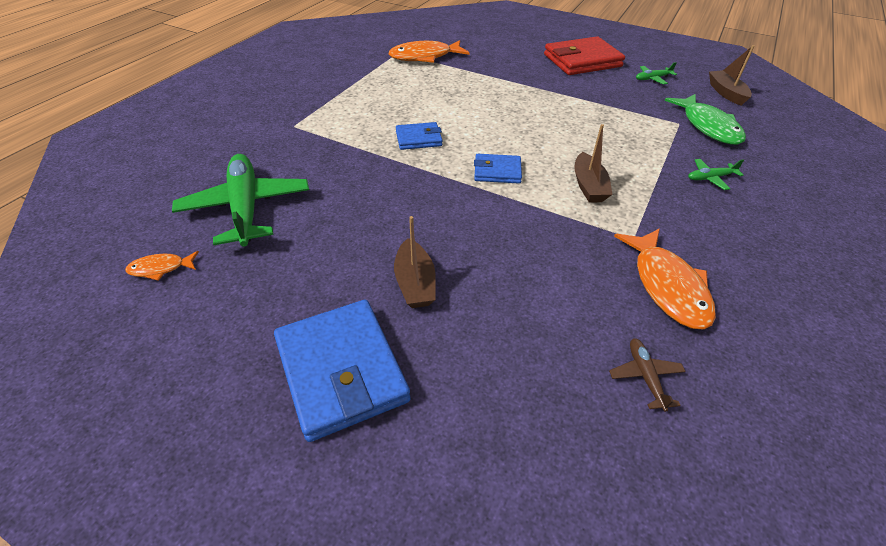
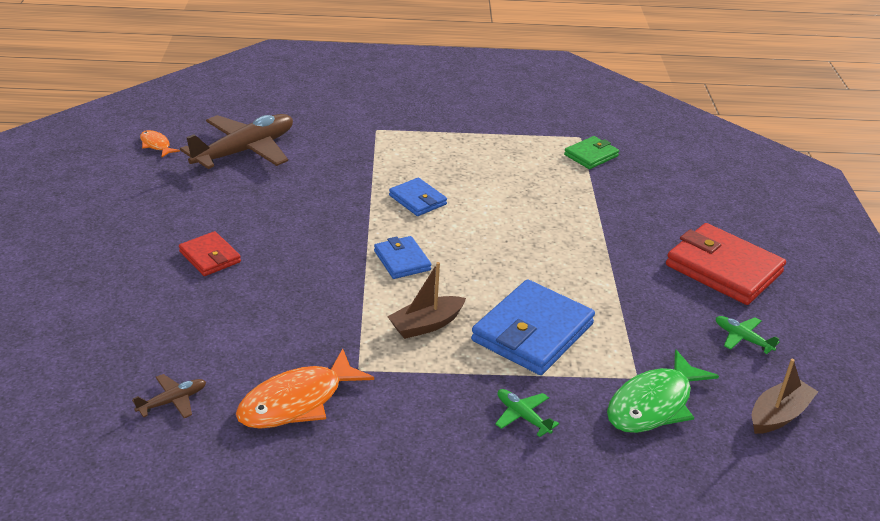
camera: 60 degrees right, 10 degrees down
(246, 207) = (245, 151): green plane -> brown plane
(341, 371) = (104, 251): blue wallet -> blue wallet (532, 332)
(415, 283) = (210, 257): brown boat -> red wallet
(424, 57) = (591, 155): orange fish -> green wallet

